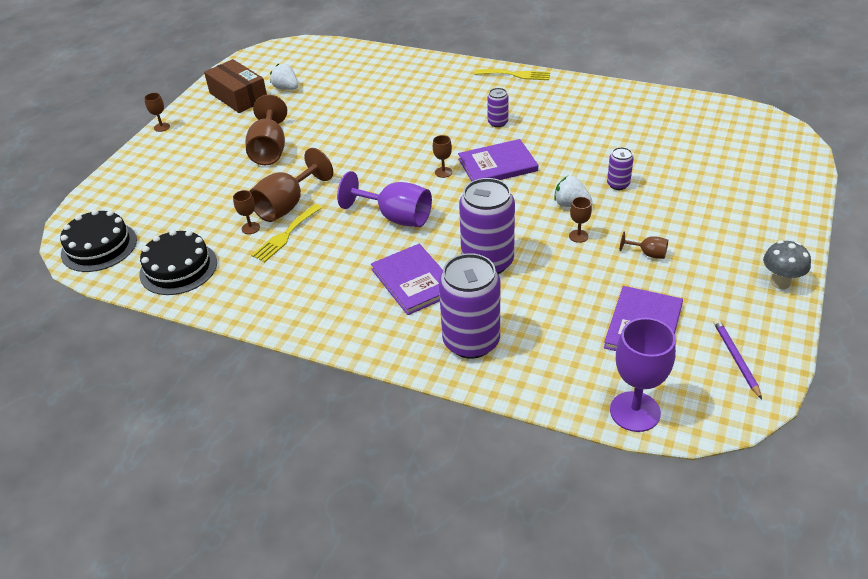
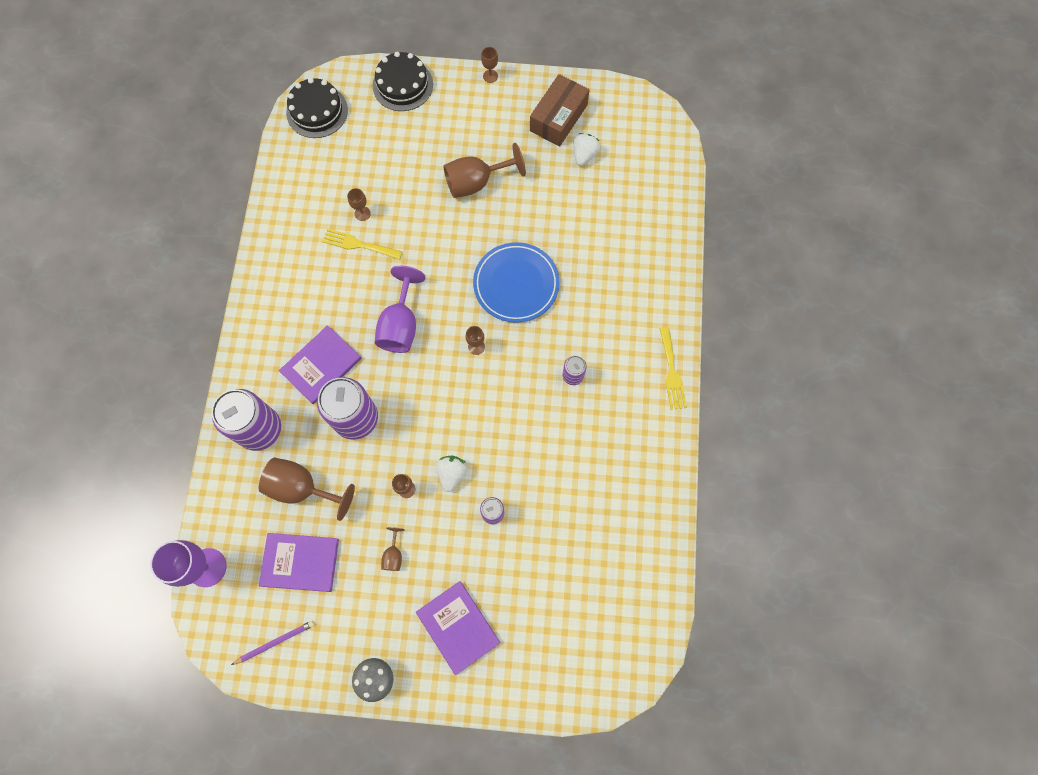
camera: 70 degrees right, 30 degrees up
(178, 268) = (303, 181): black cake -> black cake (402, 85)
(287, 205) = (398, 230): brown goblet -> brown goblet (302, 488)
(391, 141) = (516, 284): none -> blue plate
(497, 165) = (499, 393): purple book -> purple book (458, 627)

